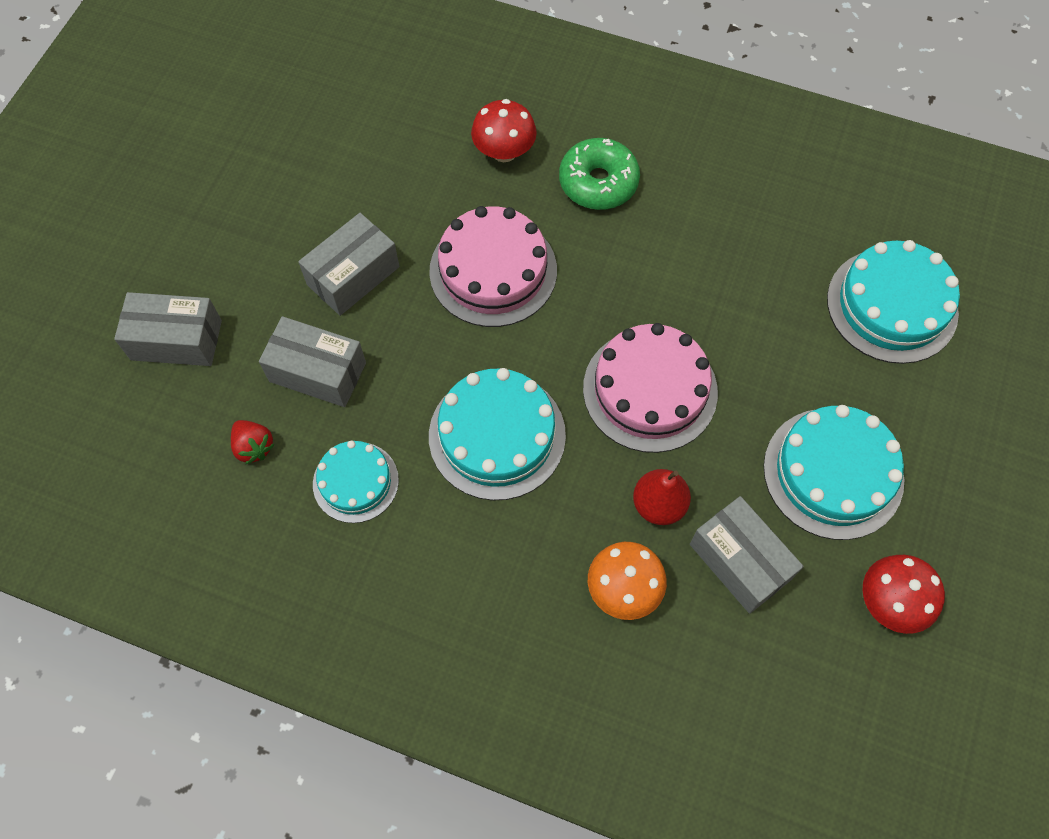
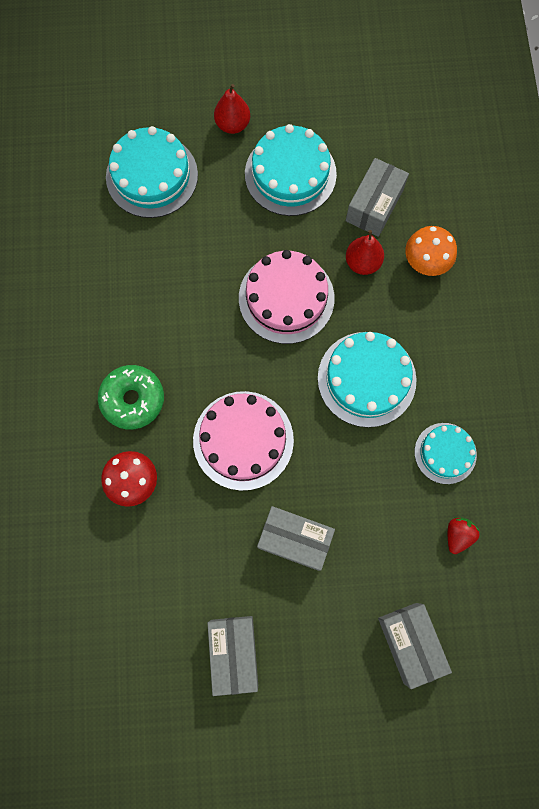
camera: 115 degrees left, 10 degrees up
(317, 372) = (382, 522): grey box -> grey box (234, 652)
(890, 602) = (356, 121): red mushroom -> none
(940, 432) = (232, 125): none -> red pear

